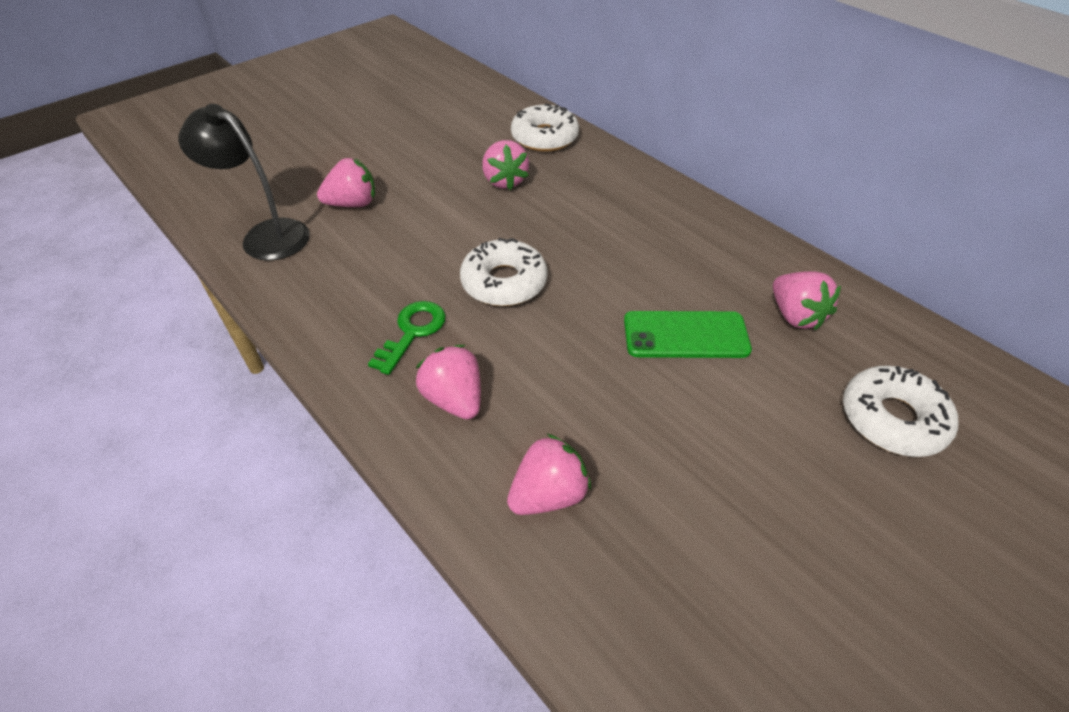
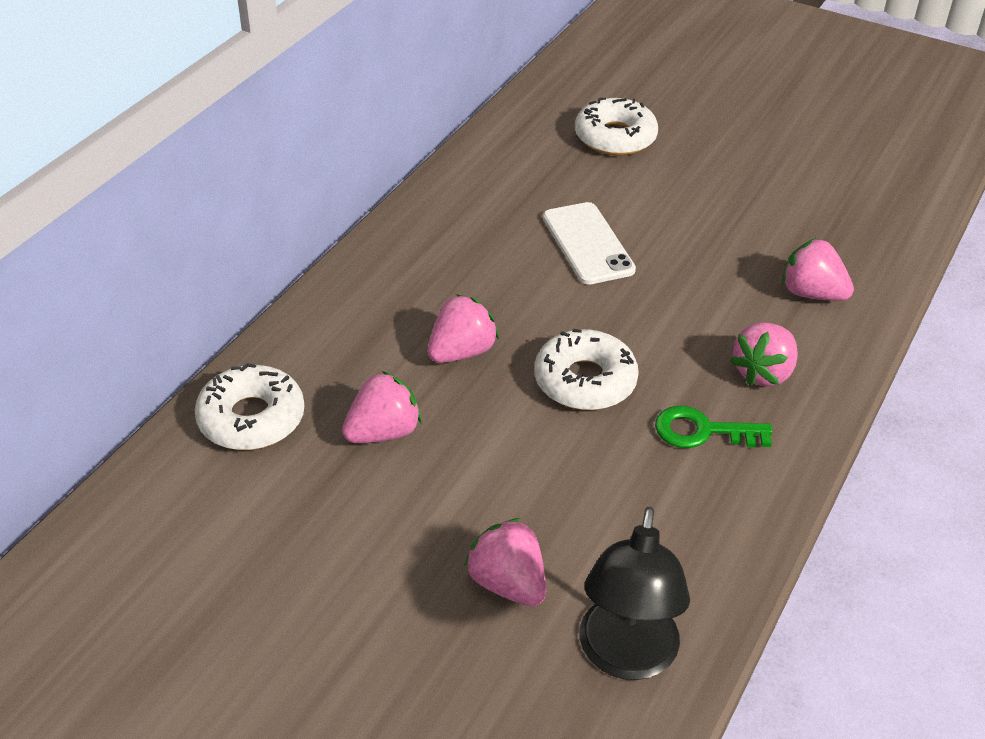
camera: 110 degrees left, 5 degrees down
(685, 335) = (588, 243): green phone -> white phone
(795, 316) = (523, 184): pink strawberry -> pink strawberry (461, 352)

